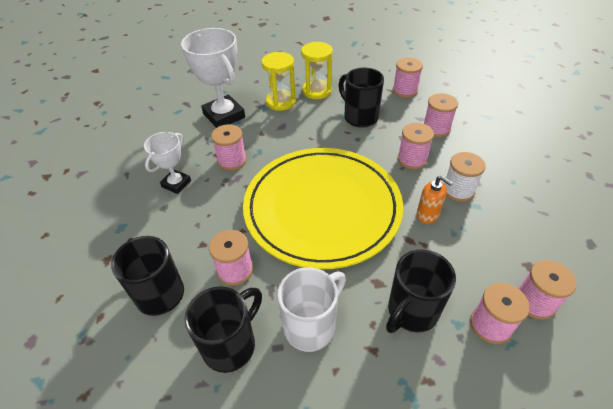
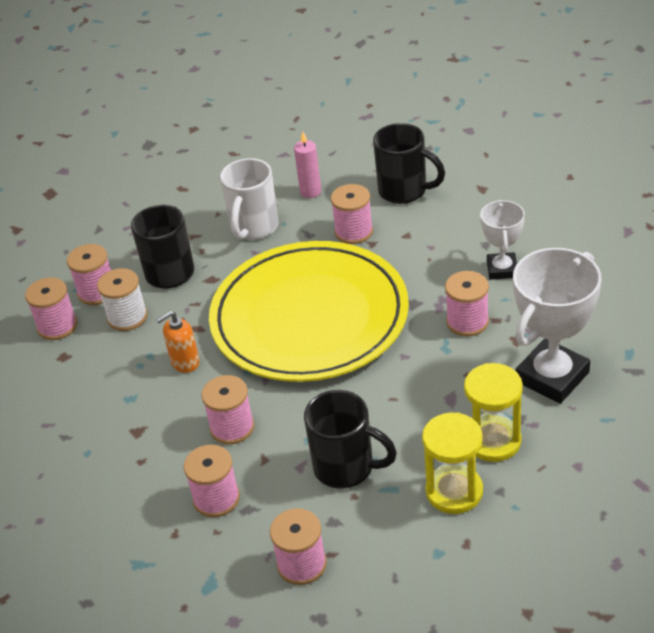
camera: 155 degrees right, 5 degrees down
(224, 116) = (552, 377): white trophy -> white trophy turned 75 degrees counterclockwise
(231, 345) = (310, 192): black mug -> pink candle
(428, 215) = (185, 362): orange soap dispenser -> orange soap dispenser turned 45 degrees counterclockwise
(458, 190) = (157, 409): white spool -> white spool (127, 317)

